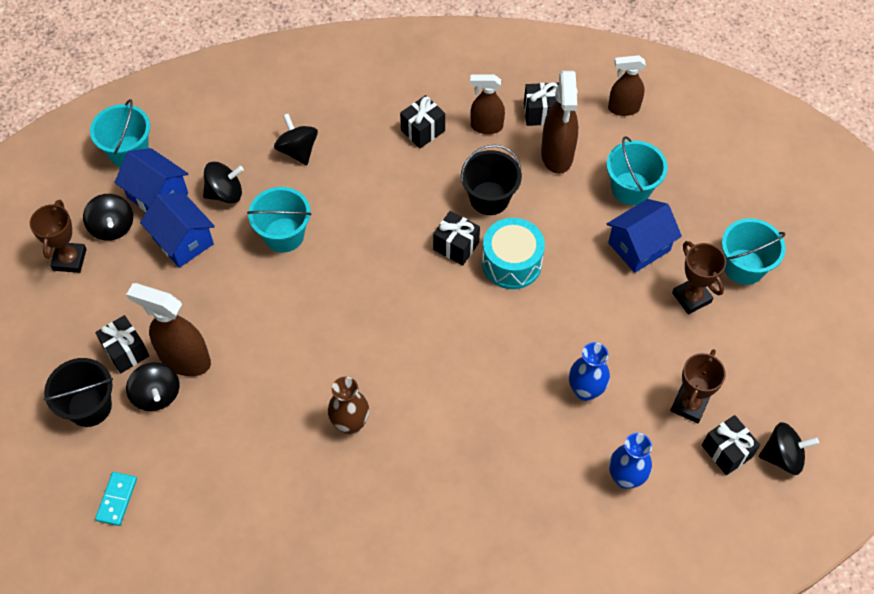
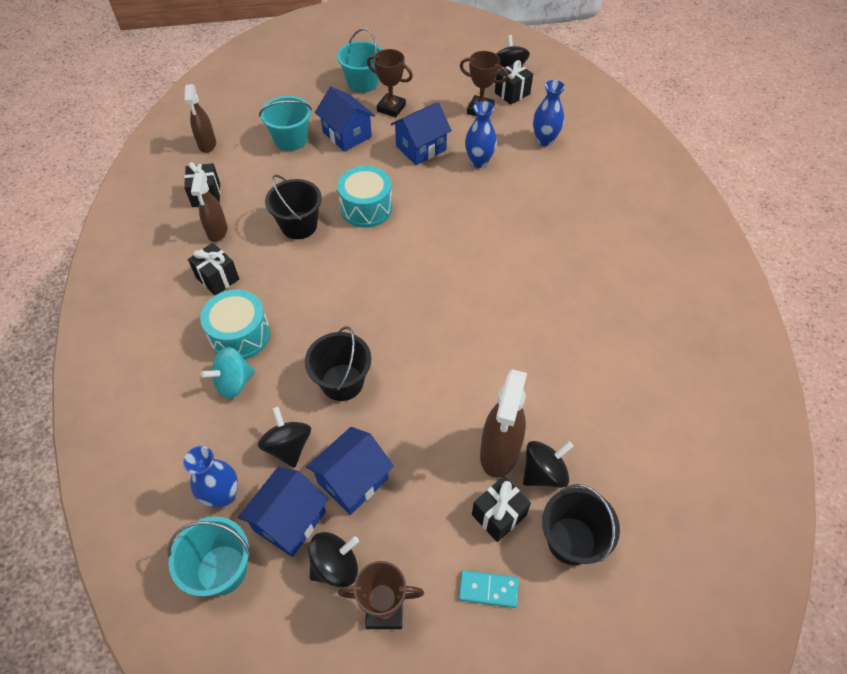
camera: 95 degrees left, 5 degrees down
(117, 499) = (664, 489): turquoise domino -> turquoise domino (488, 589)
(189, 149) = (223, 496): none -> blue vase
(284, 235) = (342, 382): turquoise bucket -> black bucket
(298, 150) = (234, 383): black spinning top -> turquoise spinning top
(350, 152) = (240, 335): none -> turquoise drum
(350, 424) = (539, 305): brown vase -> none
(456, 246) = (351, 245): black gift -> none
(557, 155) = (254, 183): brown spray bottle -> none
(612, 326) = (421, 148): none -> blue house
(691, 297) = (391, 108): brown trophy -> brown trophy turned 60 degrees clockwise

